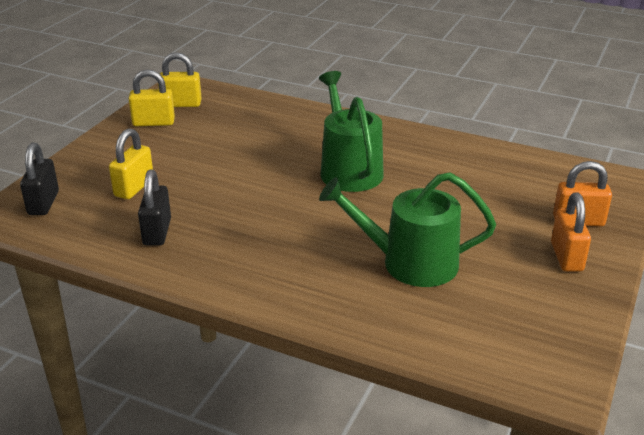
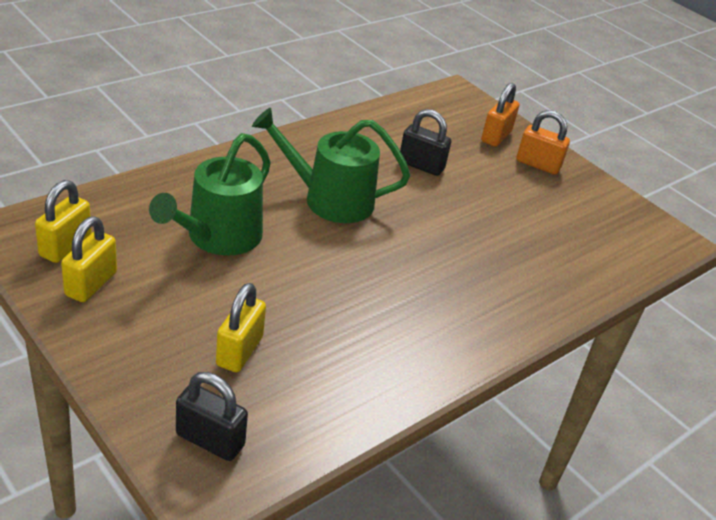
camera: 70 degrees left, 5 degrees up
(134, 187) = (239, 351): yellow padlock -> yellow padlock turned 60 degrees clockwise
(157, 232) = (349, 364): black padlock -> black padlock (421, 165)
(410, 263) = (502, 235): green watering can -> green watering can (218, 237)

